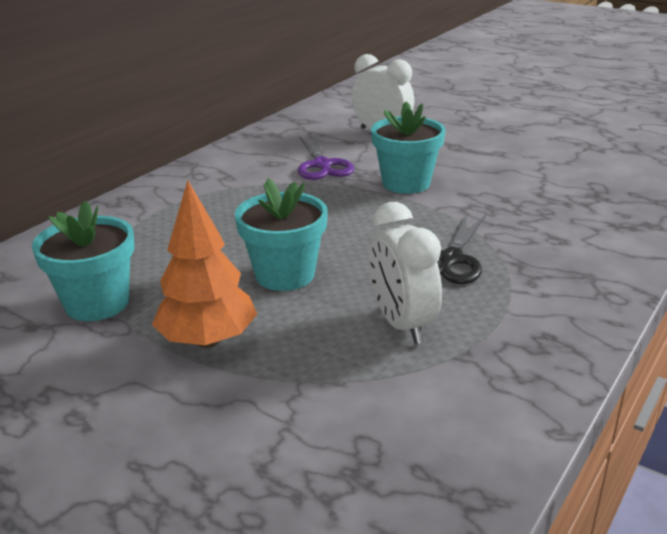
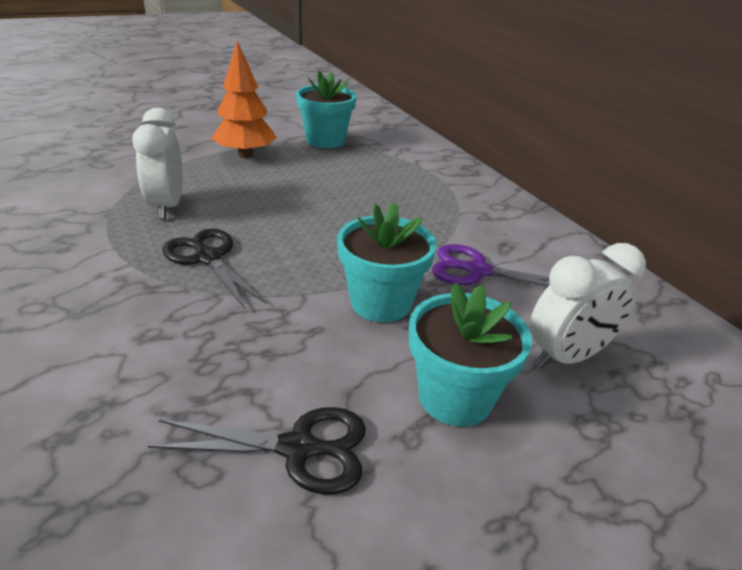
camera: 115 degrees right, 5 degrees up
(285, 275) = (283, 191): turquoise flower pot -> turquoise flower pot (455, 397)
(402, 324) = (167, 206): white clock -> white clock turned 105 degrees counterclockwise
(547, 171) = (298, 448): none -> black scissors

